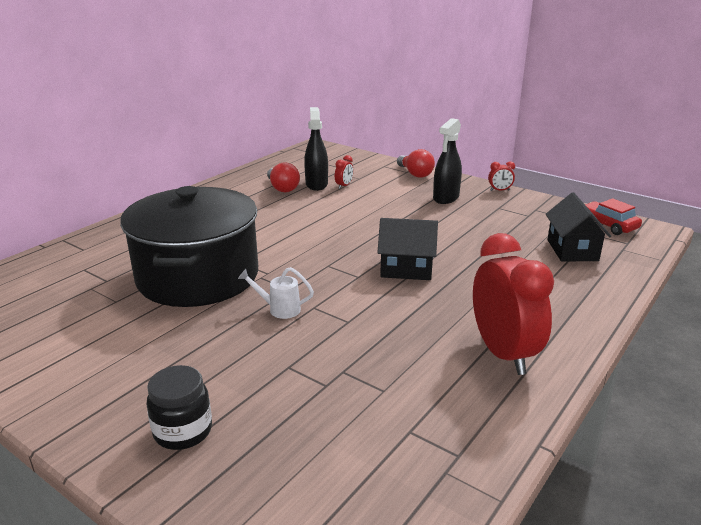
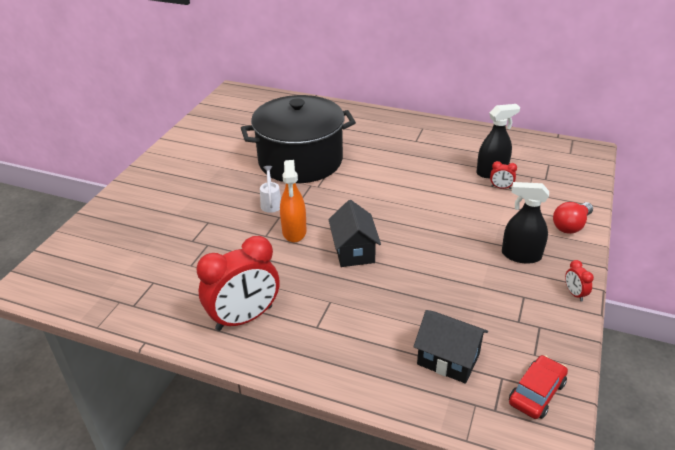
camera: 75 degrees right, 10 degrees up
(183, 431) = (145, 201): black jar -> none
(282, 188) = (469, 157): red light bulb -> none
(351, 300) = (294, 232): none -> orange spray bottle
(572, 250) = (448, 359): black house -> black house turned 45 degrees clockwise

